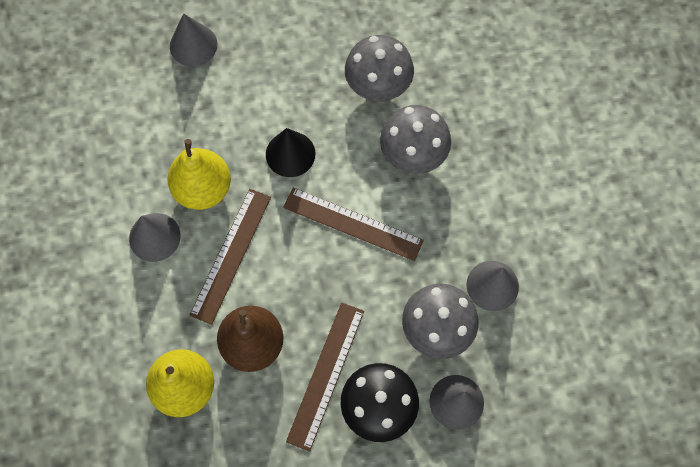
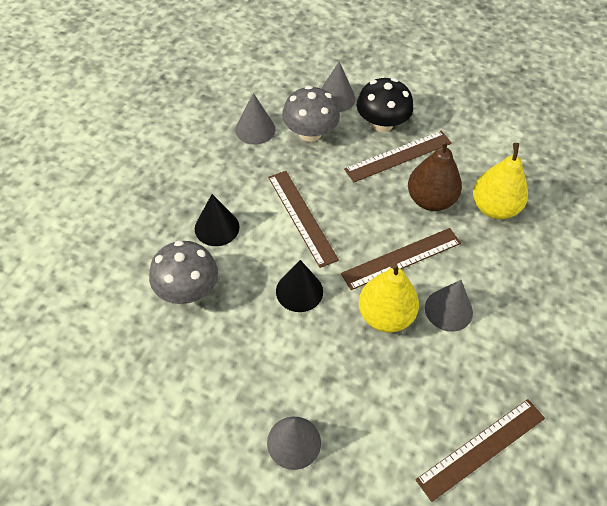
camera: 140 degrees left, 15 degrees down
(55, 143) = (481, 448): none -> brown ruler
(413, 153) = (217, 227): grey mushroom -> black cone

